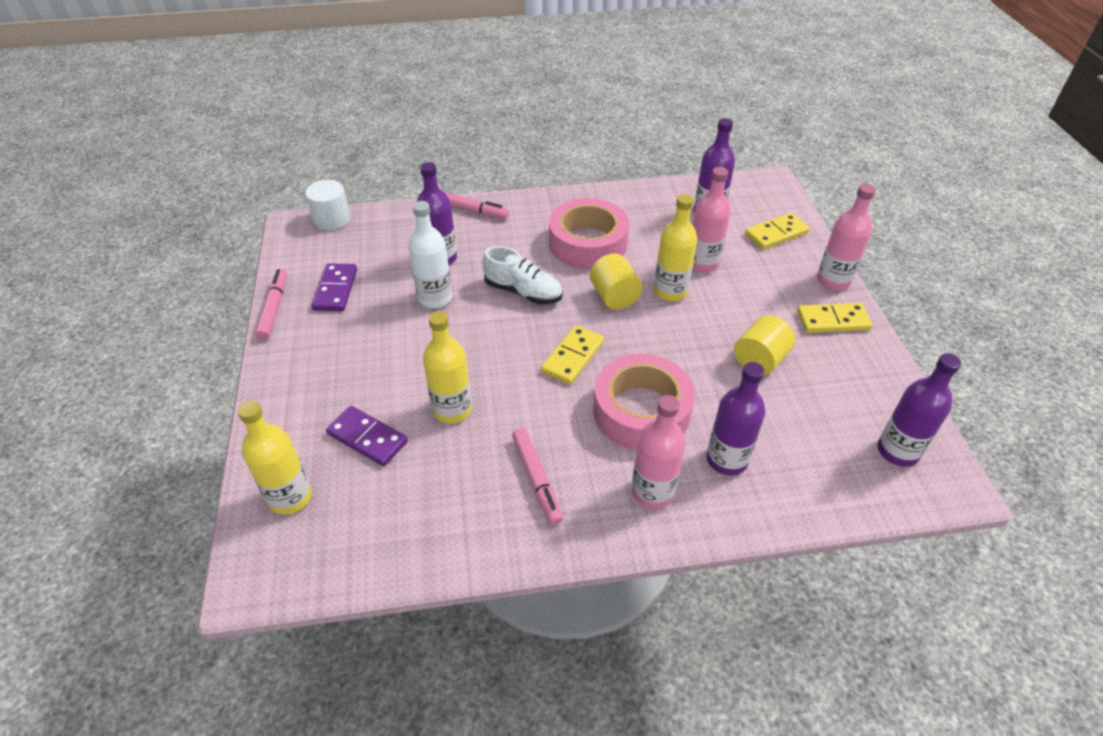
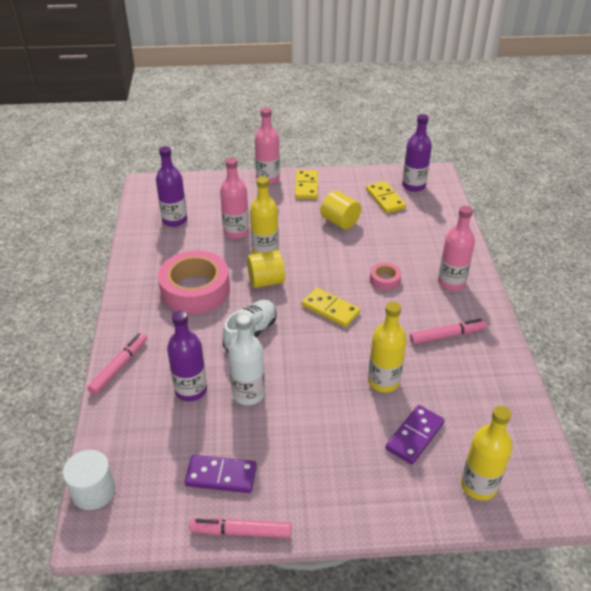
camera: 85 degrees left, 5 degrees down
(641, 411) = (384, 280): pink tape -> pink tape, size x0.45
(726, 459) = (424, 248): purple bottle -> none
(776, 233) = (211, 193): yellow domino -> yellow domino (385, 199)

